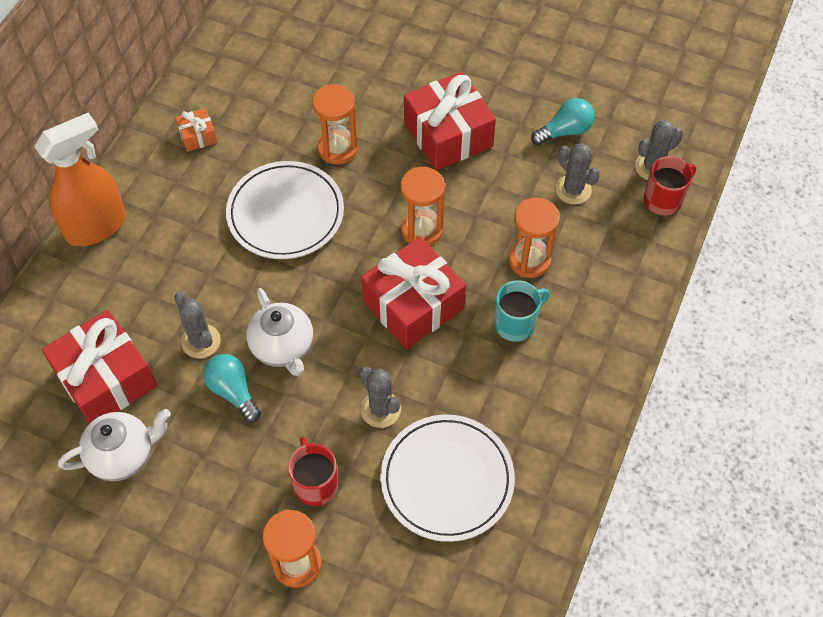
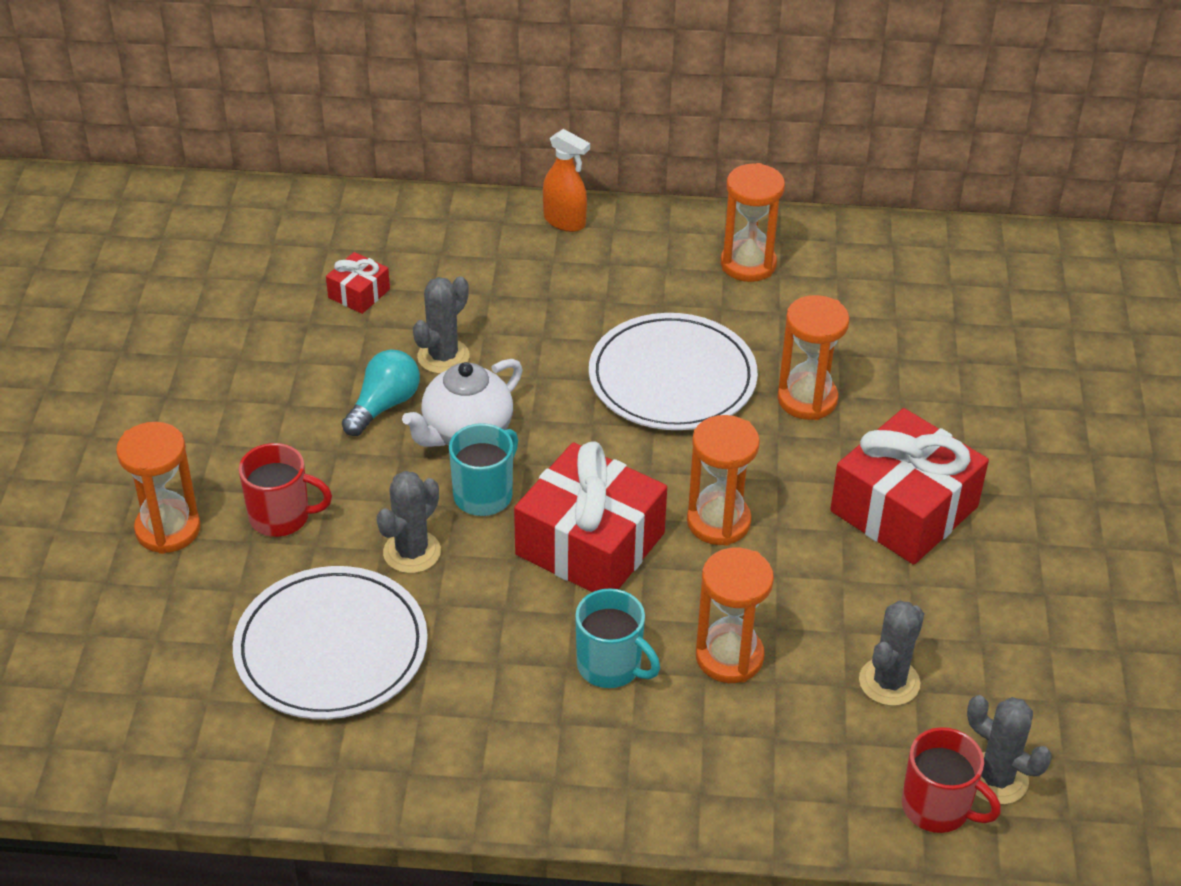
camera: 70 degrees right, 15 degrees down
(96, 226) = (565, 221): orange spray bottle -> orange spray bottle, size x0.55
(105, 379) = (359, 293): red gift -> red gift, size x0.46
(123, 455) = (264, 338): white teapot -> none
(198, 136) = (748, 264): orange gift -> orange hourglass
(315, 484) = (281, 517): red mug -> red mug turned 45 degrees clockwise
(346, 352) = (484, 495): none -> turquoise mug
(565, 131) = (997, 646): turquoise light bulb -> none

